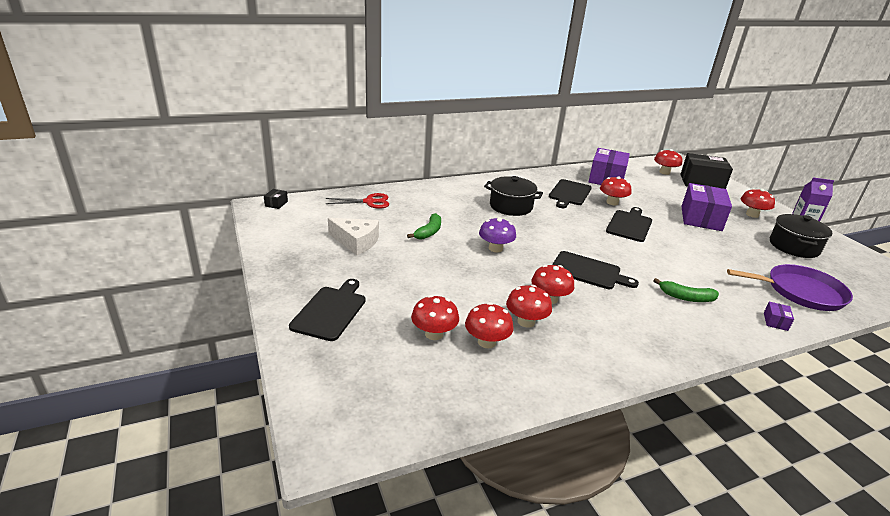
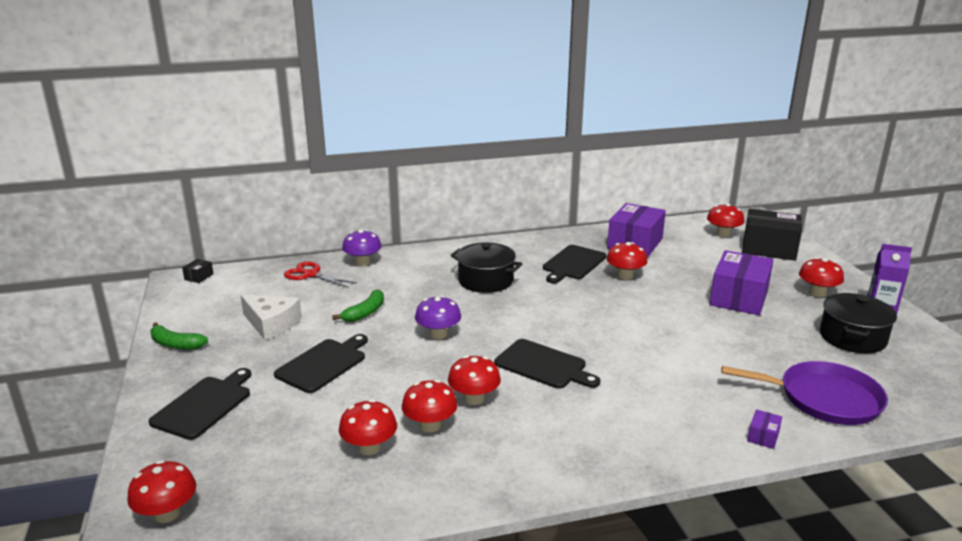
camera: 10 degrees right, 5 degrees down
(369, 202) = (310, 274): red scissors -> red scissors turned 150 degrees counterclockwise
(407, 192) = (363, 262): none -> purple mushroom
(434, 334) = (311, 436): red mushroom -> red mushroom (167, 514)
(629, 225) = (632, 306): black cutting board -> black cutting board (323, 364)
(686, 297) = (656, 402): green banana -> green banana (175, 344)

